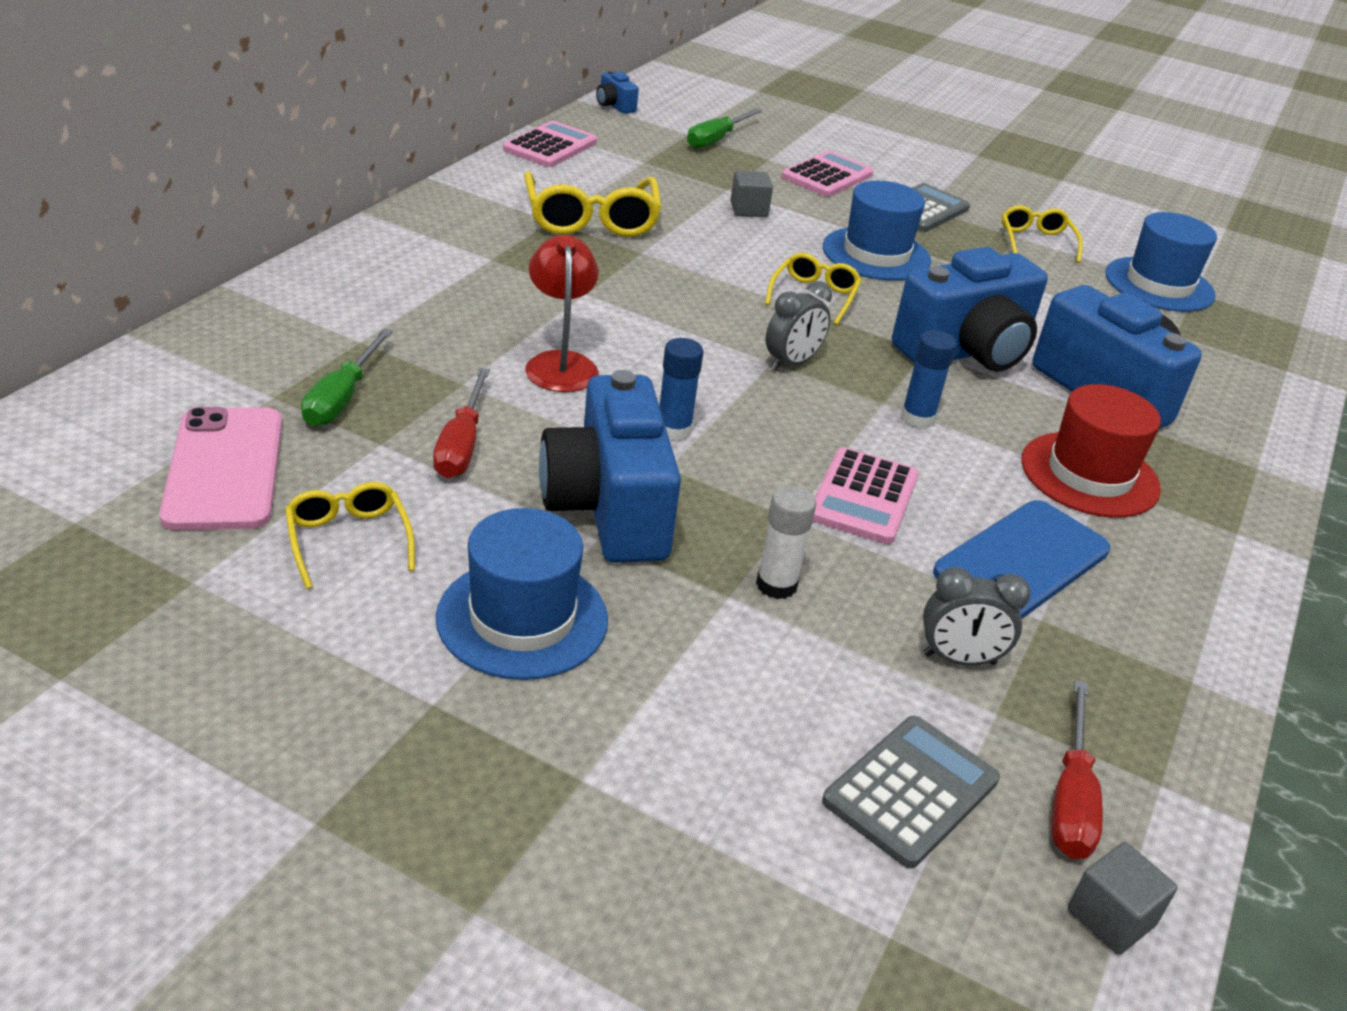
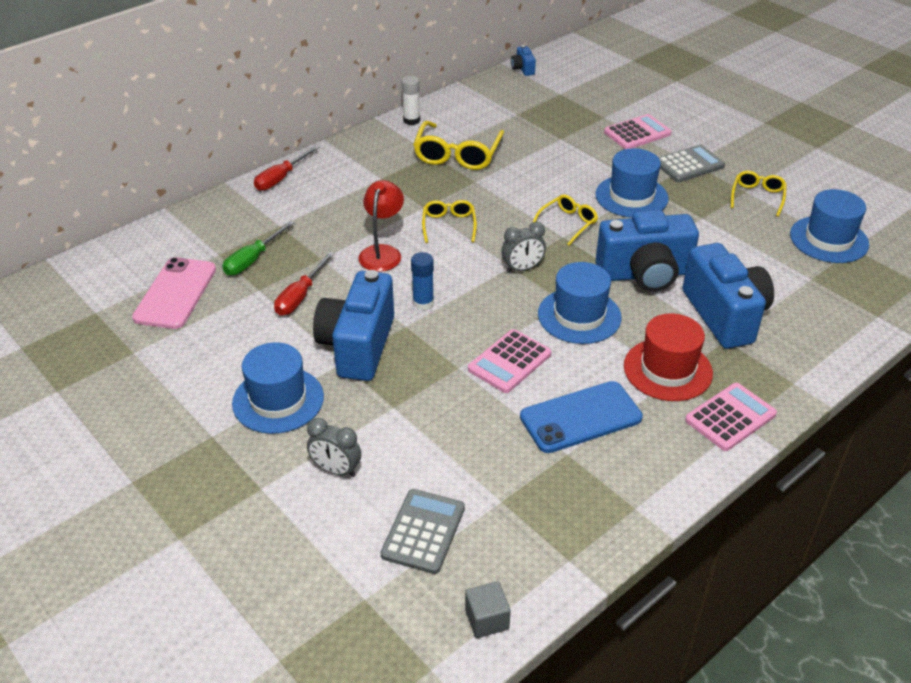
camera: 25 degrees right, 5 degrees up
(348, 540) = (215, 342): yellow glasses -> yellow glasses (449, 225)
(550, 146) = (462, 99): pink calculator -> pink calculator (730, 417)
(716, 140) = (576, 99): green screwdriver -> none
(748, 209) = (565, 155): grey cube -> none
(776, 585) = (423, 406): white glue stick -> white glue stick (411, 120)
(911, 791) = (423, 531): grey calculator -> grey calculator turned 45 degrees counterclockwise
(917, 418) = (579, 316): blue glue stick -> blue hat
(959, 659) = (500, 467): grey clock -> grey clock (336, 470)
(1070, 798) = (510, 555): red screwdriver -> red screwdriver (281, 178)

